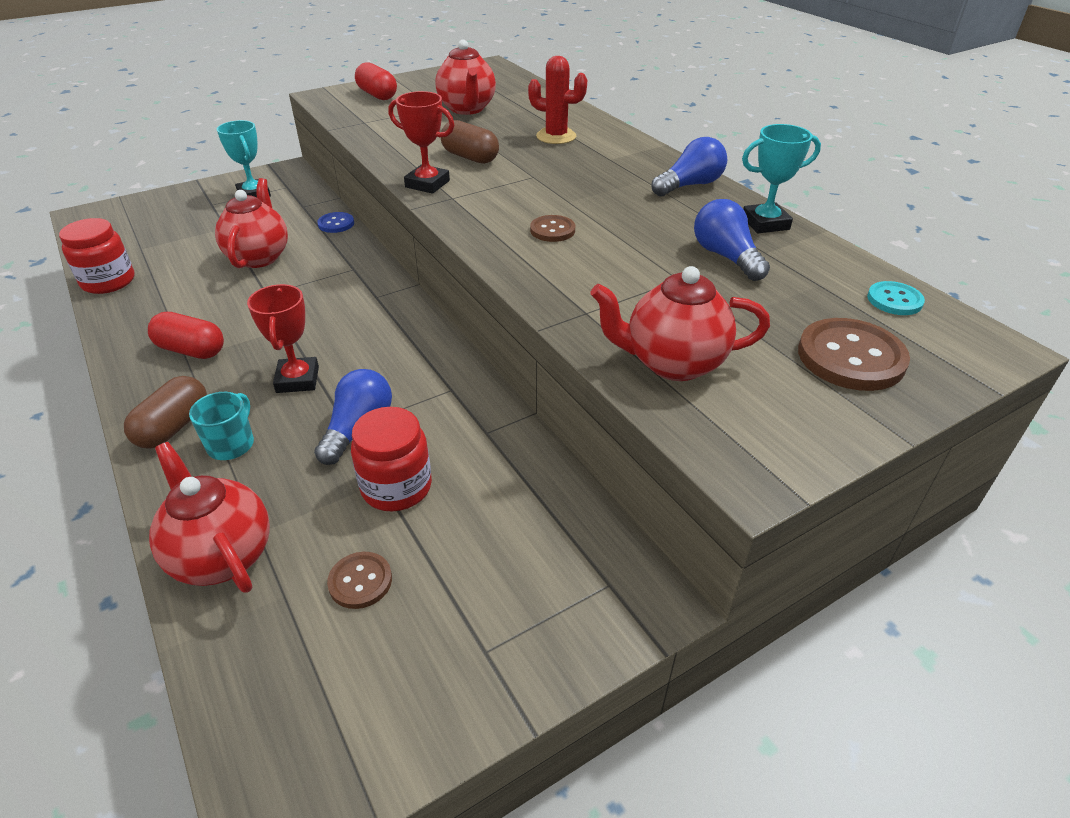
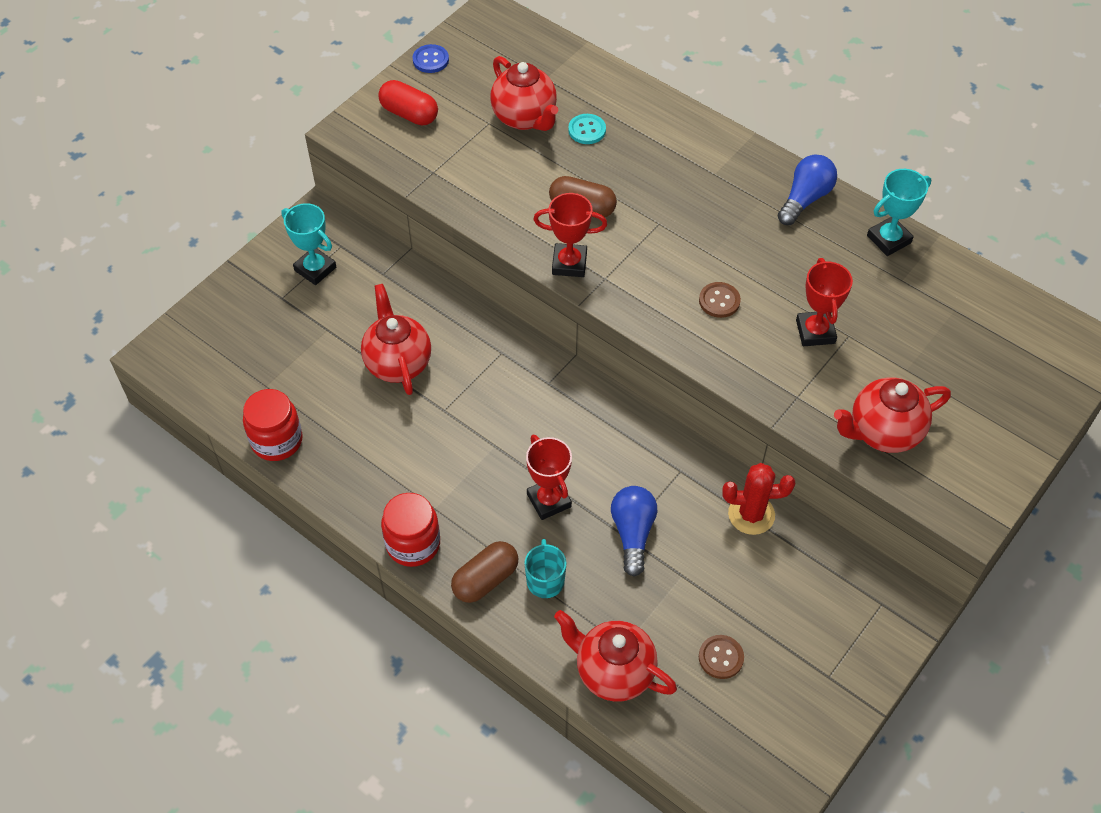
camera: 20 degrees left, 15 degrees up
(174, 427) = (485, 580): brown capsule -> brown capsule turned 45 degrees clockwise
(191, 350) = (431, 498): red capsule -> none
(336, 224) = (438, 292): blue button -> blue button (430, 60)
(396, 487) = (697, 576): red jar -> red jar (413, 544)
(556, 136) = (644, 147): red cactus -> red cactus (751, 514)
(641, 269) = (815, 332): none -> red trophy
(726, 257) = (874, 295): blue light bulb -> none
(850, 357) = (999, 388): brown button -> none
(894, 300) = (1013, 313): turquoise button -> turquoise button (587, 130)

